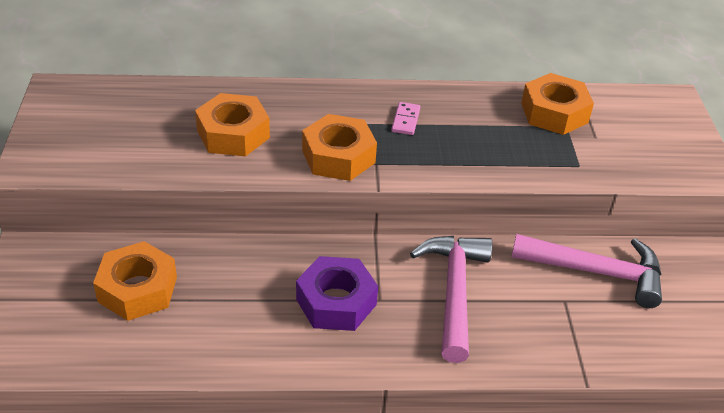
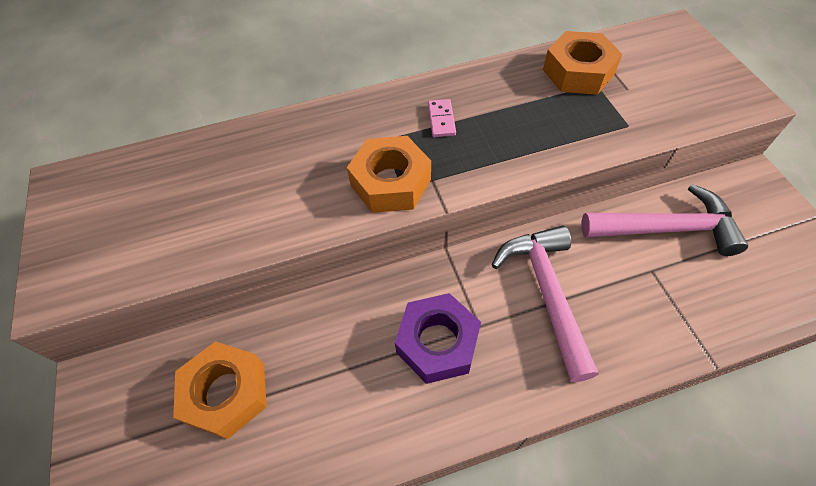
camera: 10 degrees left, 15 degrees up
(233, 134) = (271, 185): orange nut -> none

